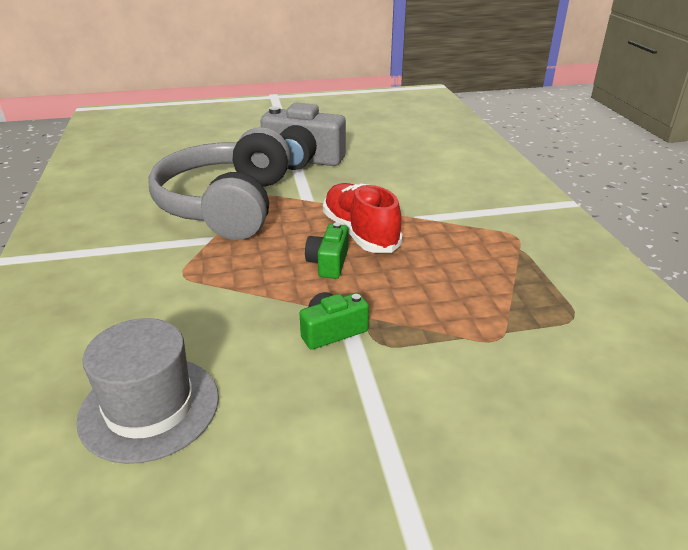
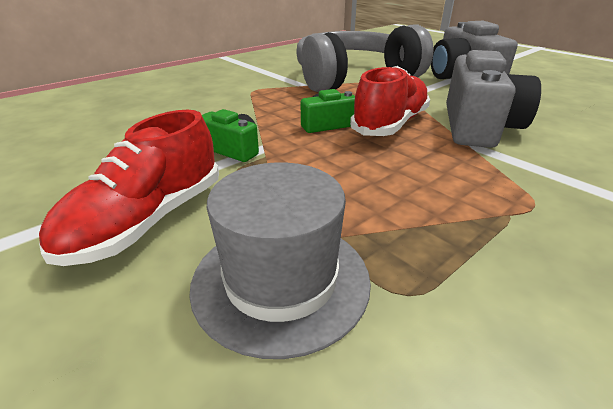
camera: 60 degrees right, 0 degrees up
(149, 407) = (112, 119): grey hat -> grey hat (281, 280)
(400, 201) = (478, 127): none -> grey camera
(431, 411) = (147, 221): none -> red shoe

